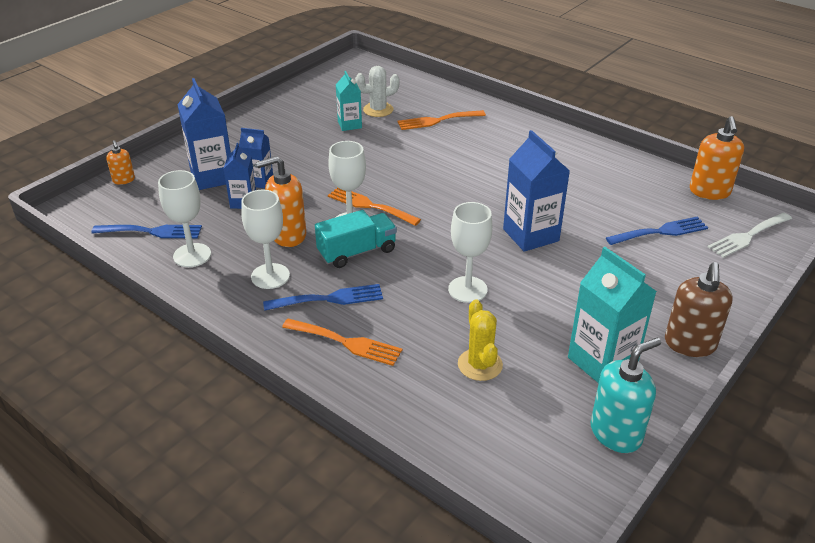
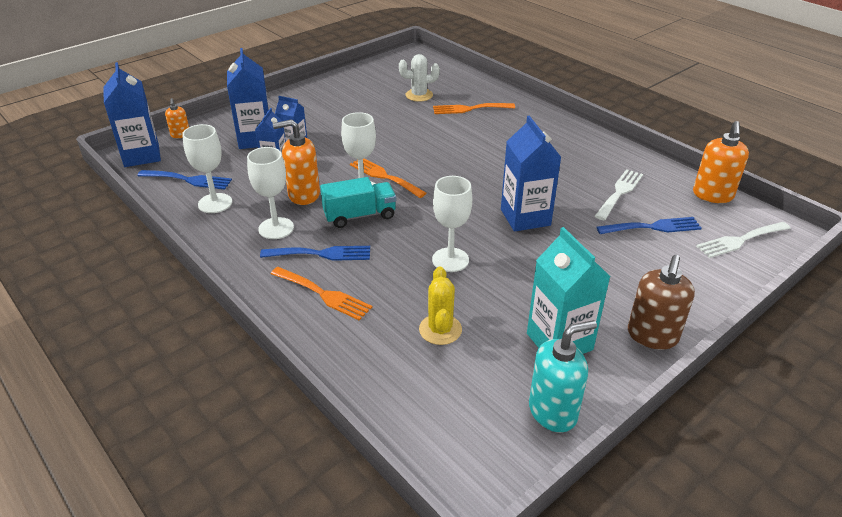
camera: 10 degrees right, 0 degrees up
(87, 209) = (141, 155): none -> blue carton
(349, 124) = (389, 106): turquoise carton -> none
(618, 198) = (619, 192): none -> white fork

